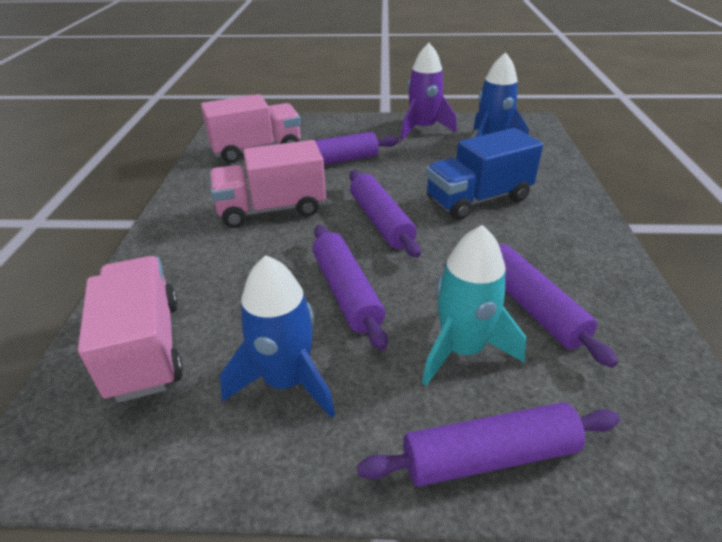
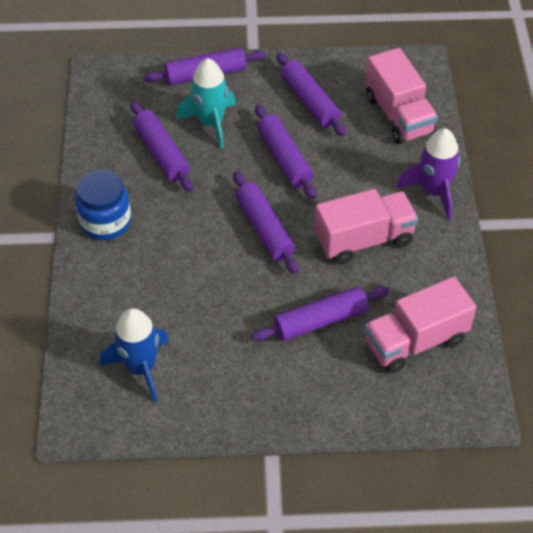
camera: 175 degrees right, 15 degrees up
(286, 381) = (309, 101): blue rocket -> purple rolling pin
(423, 129) = (220, 399): purple rocket -> purple rocket (433, 192)
(478, 199) = (176, 261): blue truck -> none
(573, 233) = (106, 222): none -> blue jar

